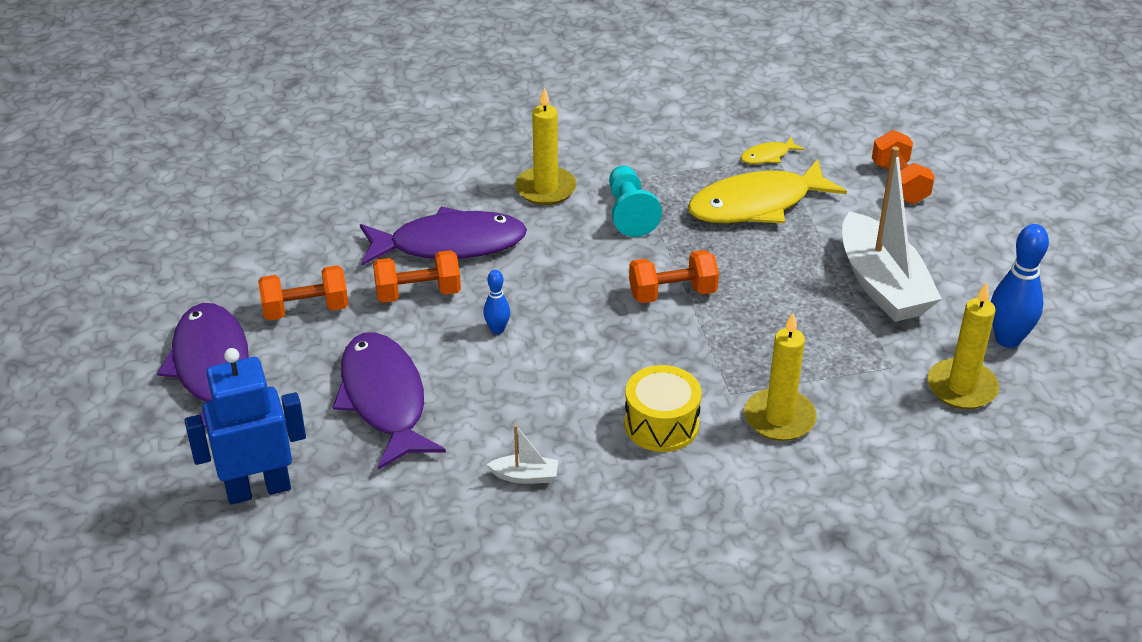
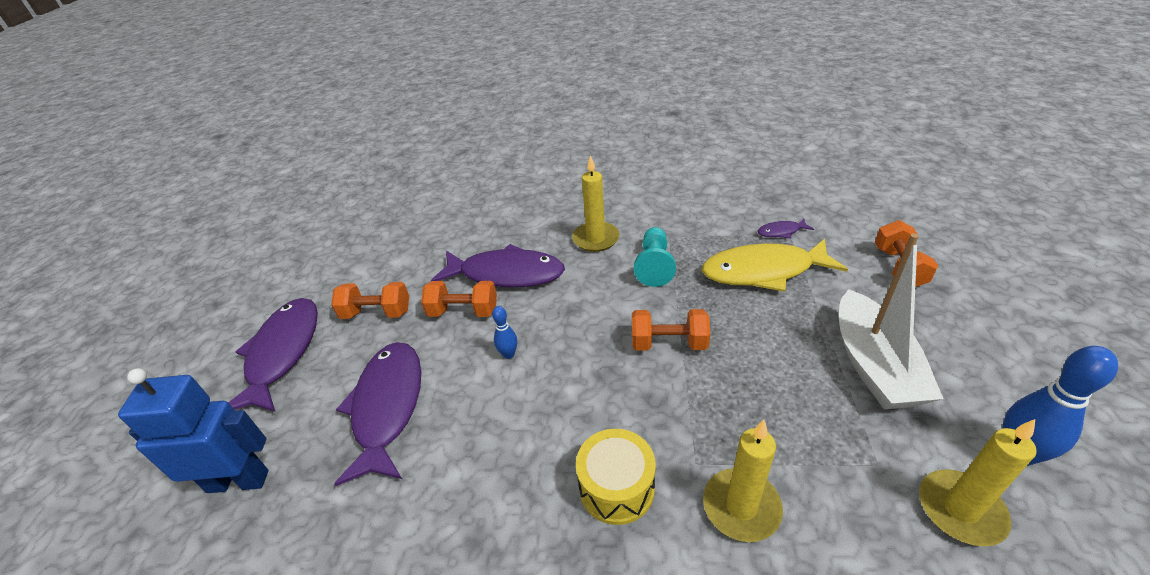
camera: 20 degrees right, 0 degrees up
(525, 476) = (464, 523): white boat -> none
(768, 156) = (781, 232): yellow fish -> purple fish

